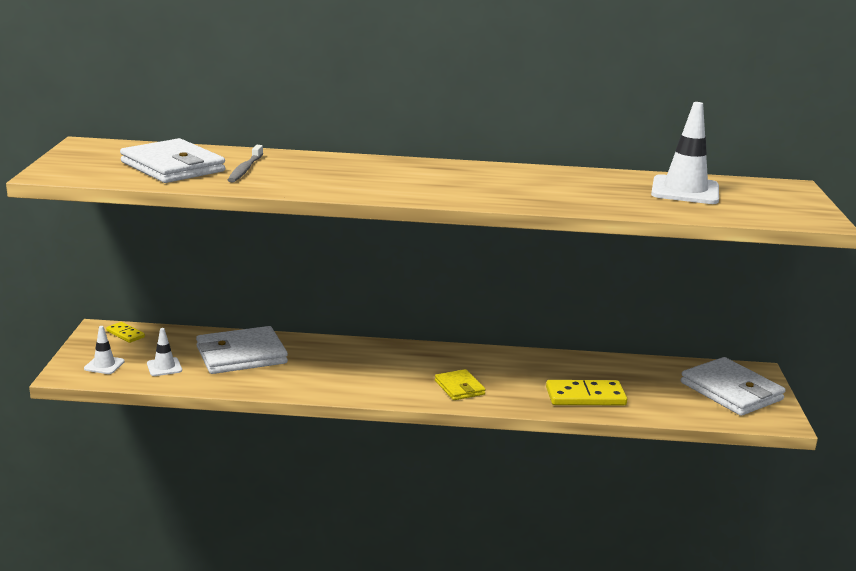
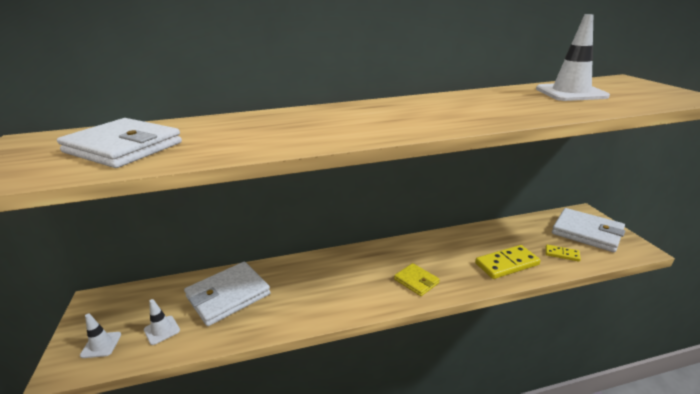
camera: 15 degrees left, 5 degrees up
(125, 334) = (117, 299): yellow domino -> yellow domino (562, 254)
(245, 169) = (202, 137): grey toothbrush -> none

